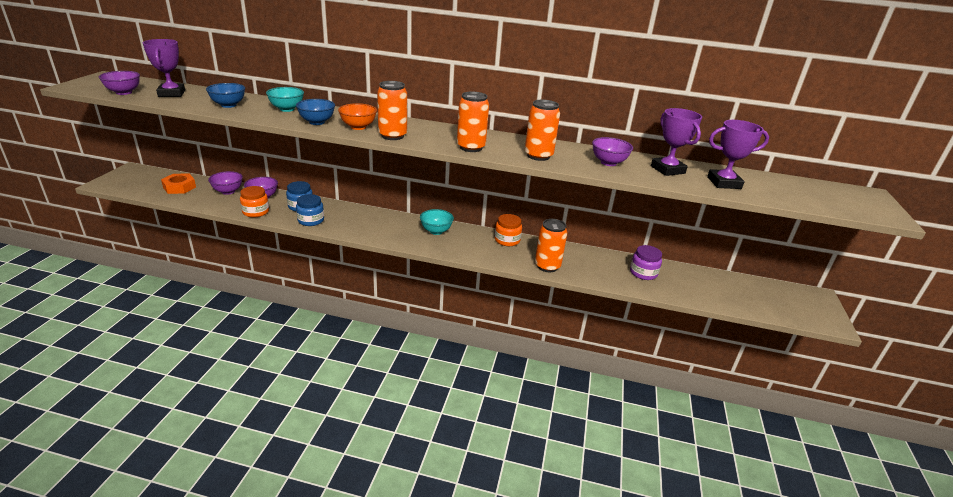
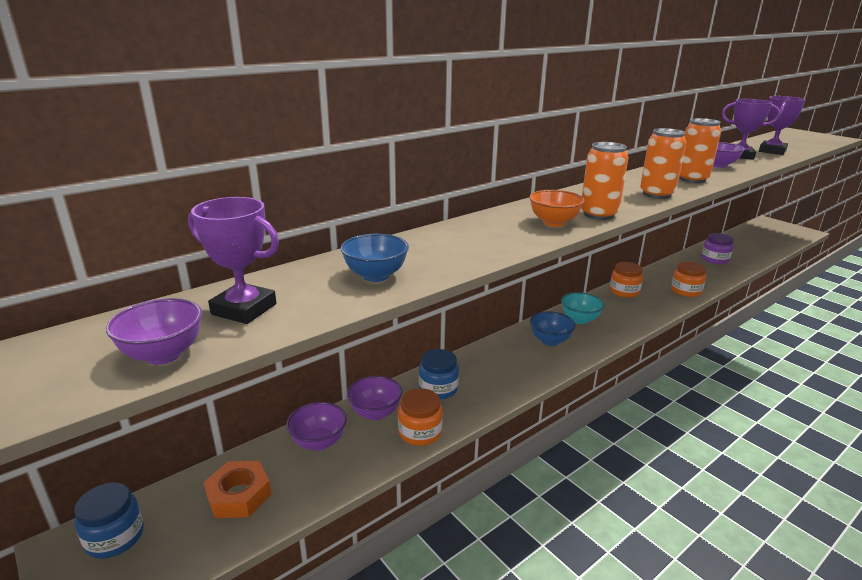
camera: 50 degrees left, 5 degrees down
(287, 109) = (440, 244): turquoise bowl -> none
(311, 220) = (488, 392): blue jar -> blue jar (115, 537)
(317, 122) = (516, 238): blue bowl -> blue bowl (550, 341)
(547, 266) = (686, 291): orange can -> orange jar

